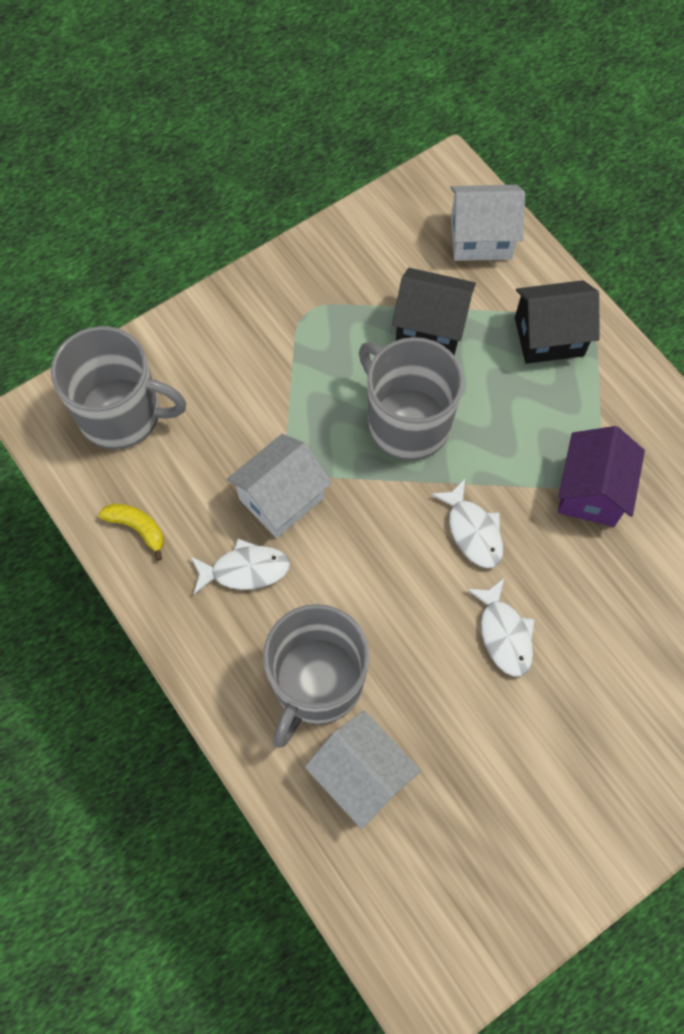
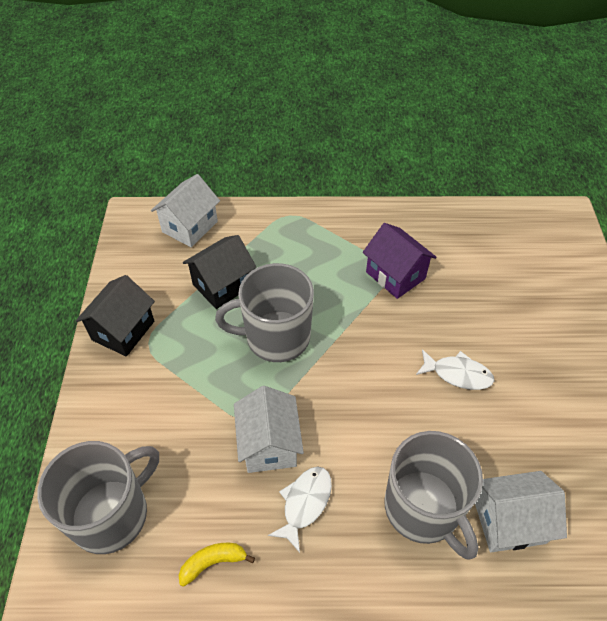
camera: 55 degrees left, 15 degrees down
(472, 531) = (377, 348): white fish -> none
(549, 336) = (282, 235): black house -> black house (123, 330)

